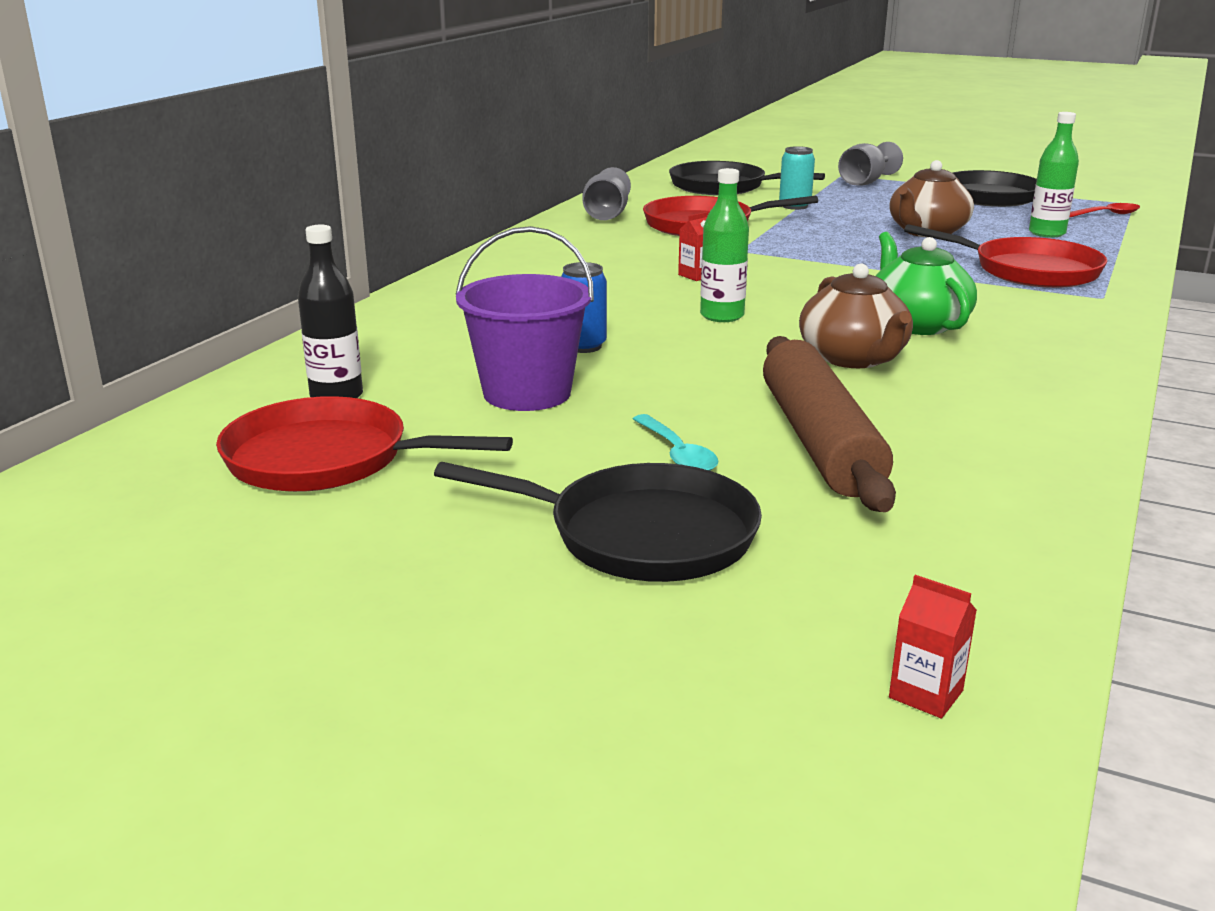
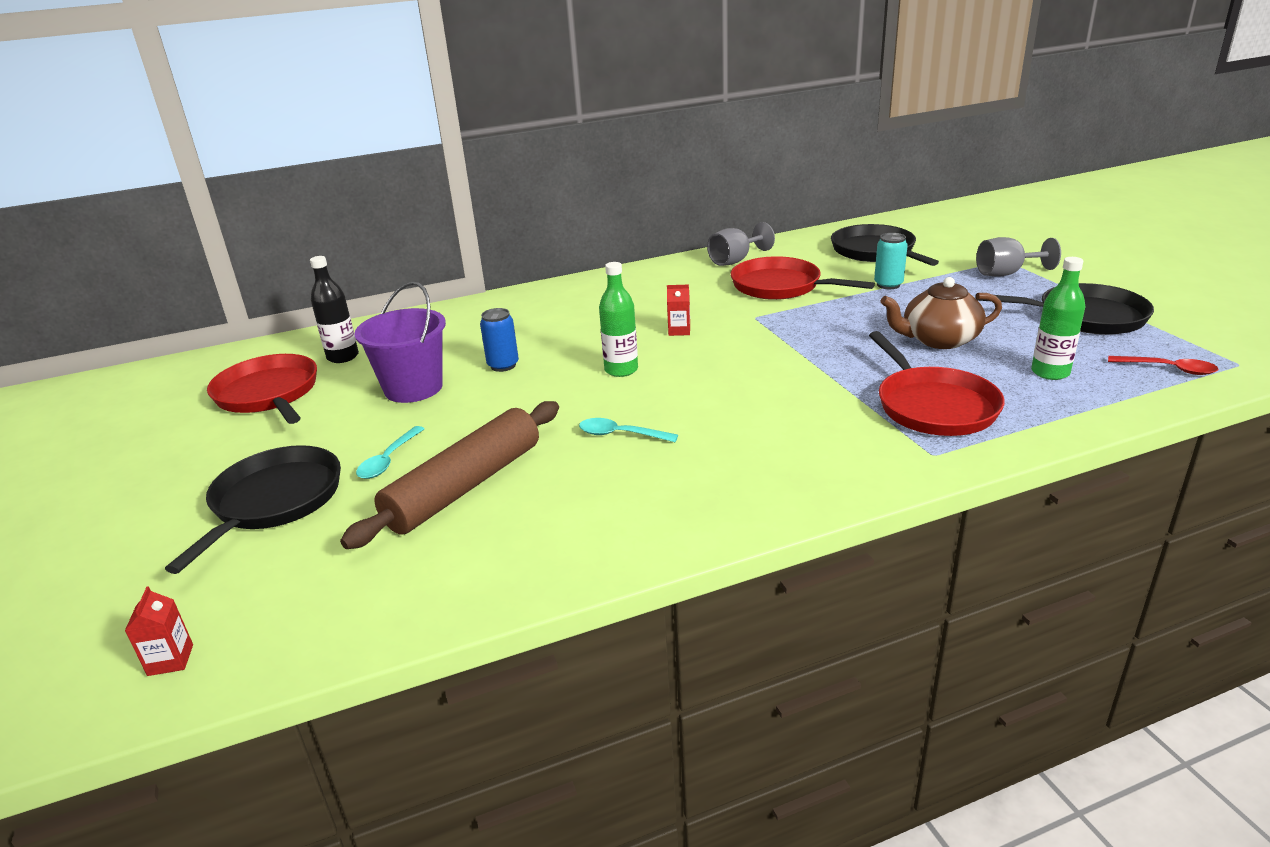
camera: 45 degrees right, 5 degrees up
(642, 535) = (274, 501): black pan -> black pan turned 135 degrees counterclockwise
(853, 358) = (620, 435): brown teapot -> turquoise spoon
(917, 324) = (725, 423): green teapot -> none

